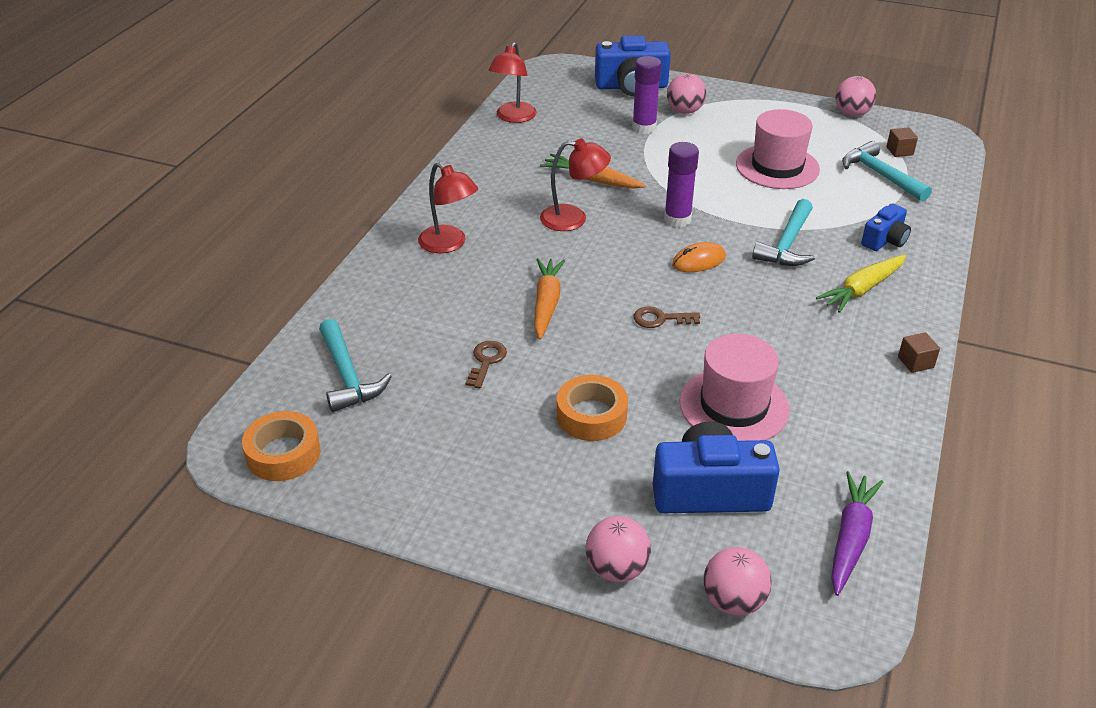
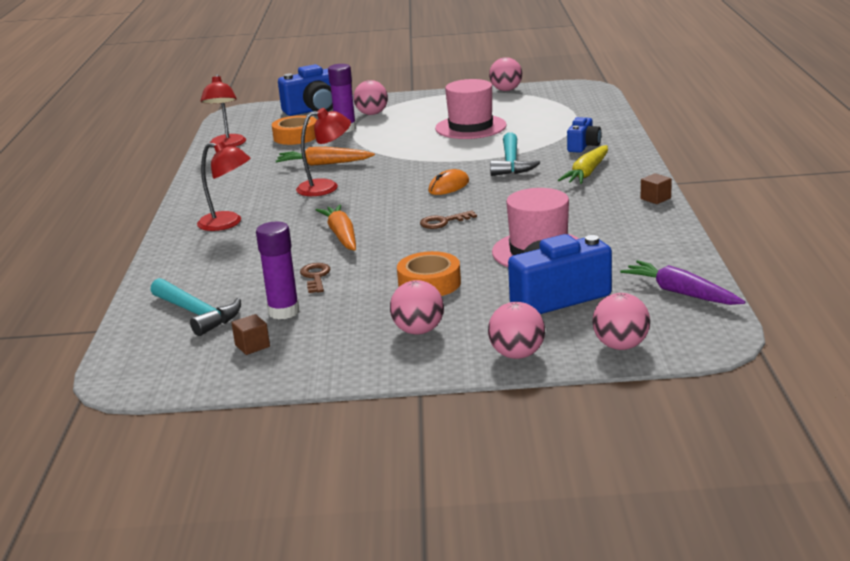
camera: 20 degrees left, 15 degrees down
(283, 454) = (174, 370): orange tape -> orange tape (296, 137)
(539, 488) = (418, 331): none -> pink ball
(677, 219) = (413, 169): purple glue stick -> purple glue stick (284, 312)
(850, 538) = (680, 293): purple carrot -> purple carrot turned 45 degrees counterclockwise
(880, 175) = (553, 115): turquoise hammer -> none
(899, 151) = (557, 101): brown cube -> brown cube (252, 346)

